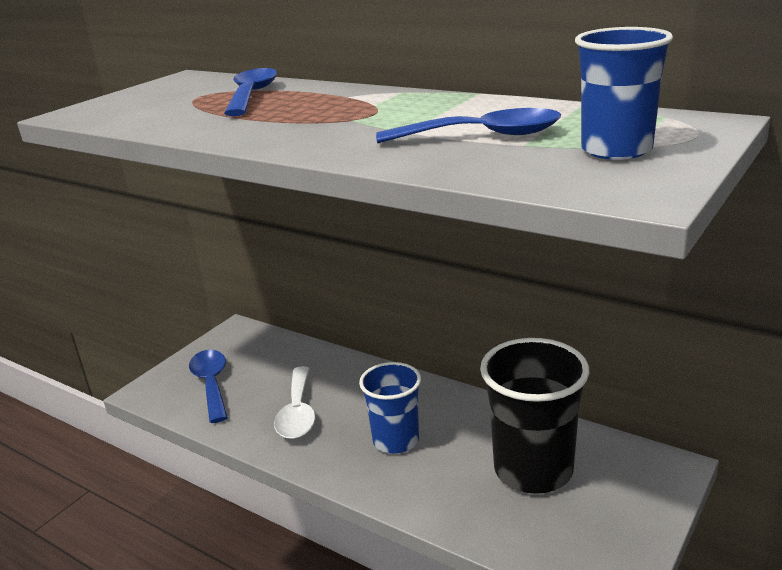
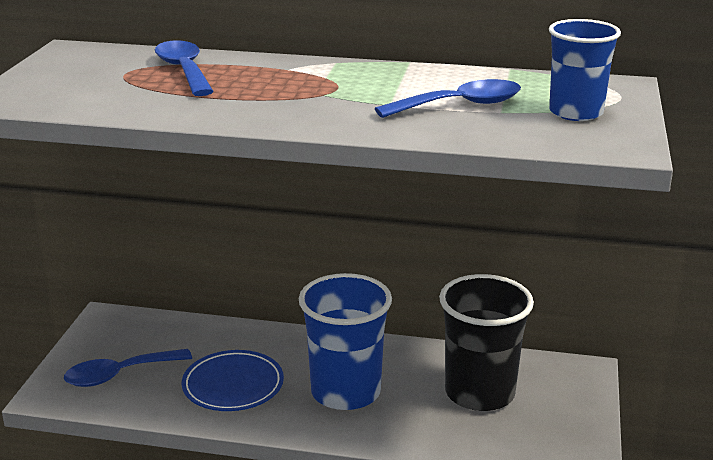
camera: 25 degrees left, 0 degrees up
(211, 384) = (119, 374): blue spoon -> blue spoon turned 75 degrees counterclockwise
(297, 413) = (233, 385): white spoon -> blue plate
(396, 440) = (345, 392): blue cup -> blue cup, size x1.56

